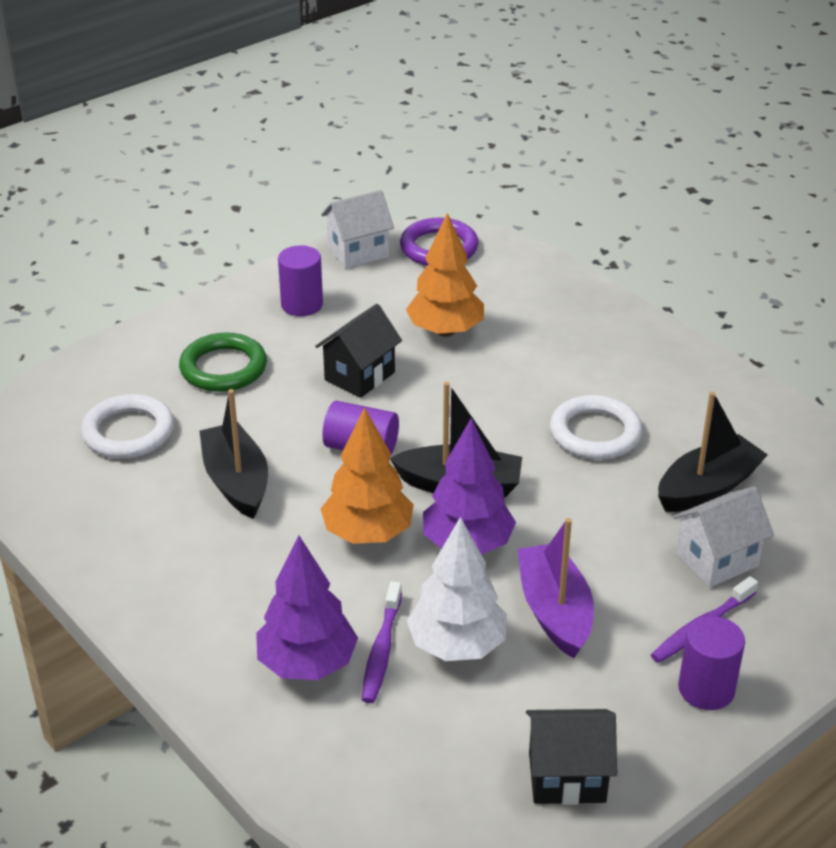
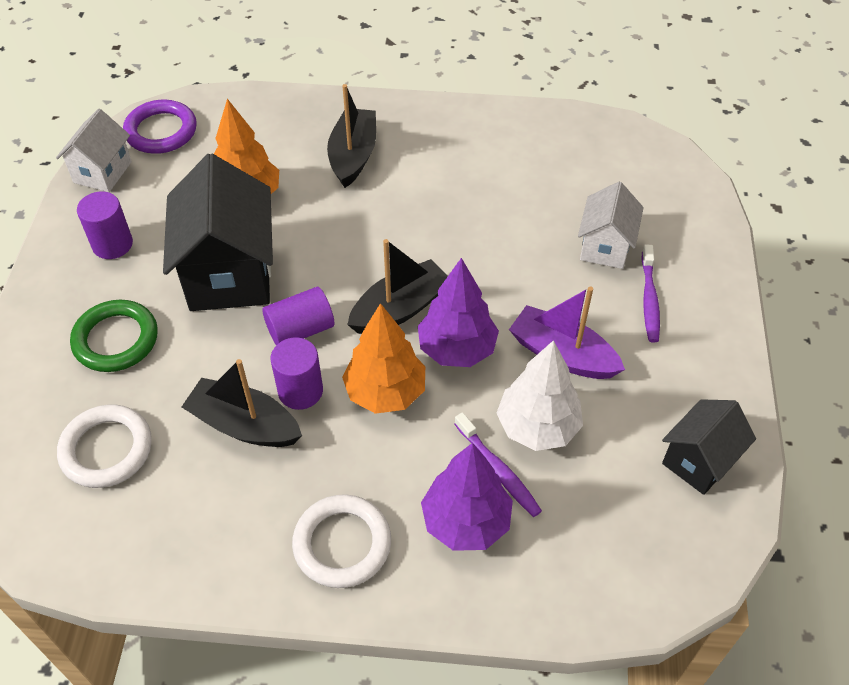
camera: 45 degrees left, 15 degrees up
(359, 376) = (230, 274): black house -> black house, size x1.76
(595, 433) = (436, 208): white ring -> white ring (342, 544)
(706, 689) = (697, 338): purple cylinder -> purple cylinder (300, 391)
(707, 488) = (544, 200): black boat -> black boat (353, 156)

